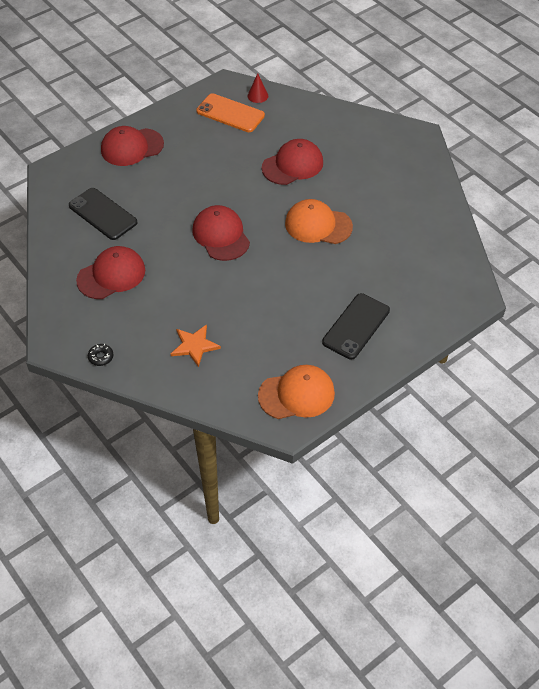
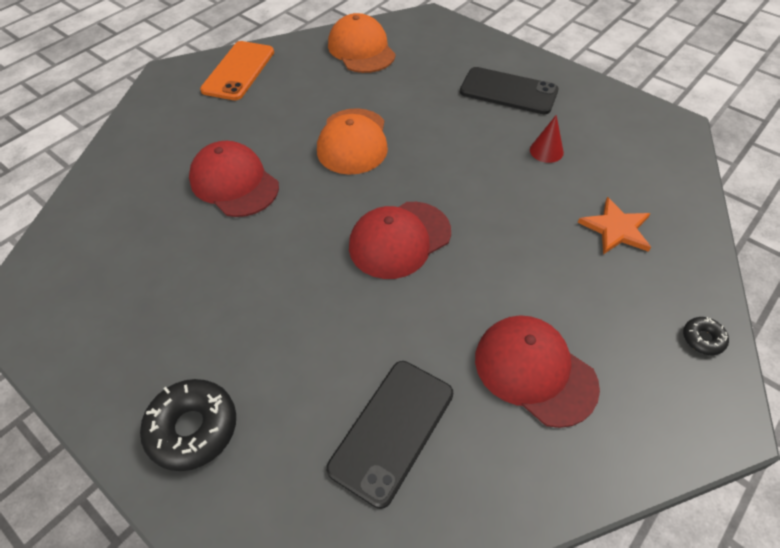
camera: 100 degrees left, 0 degrees up
(132, 147) = (193, 428): red cap -> black donut
(230, 113) = (101, 282): orange phone -> orange phone (238, 71)
(257, 96) = (57, 252): red cone -> red cone (546, 151)
(297, 394) = (631, 124): orange cap -> orange cap (361, 49)

